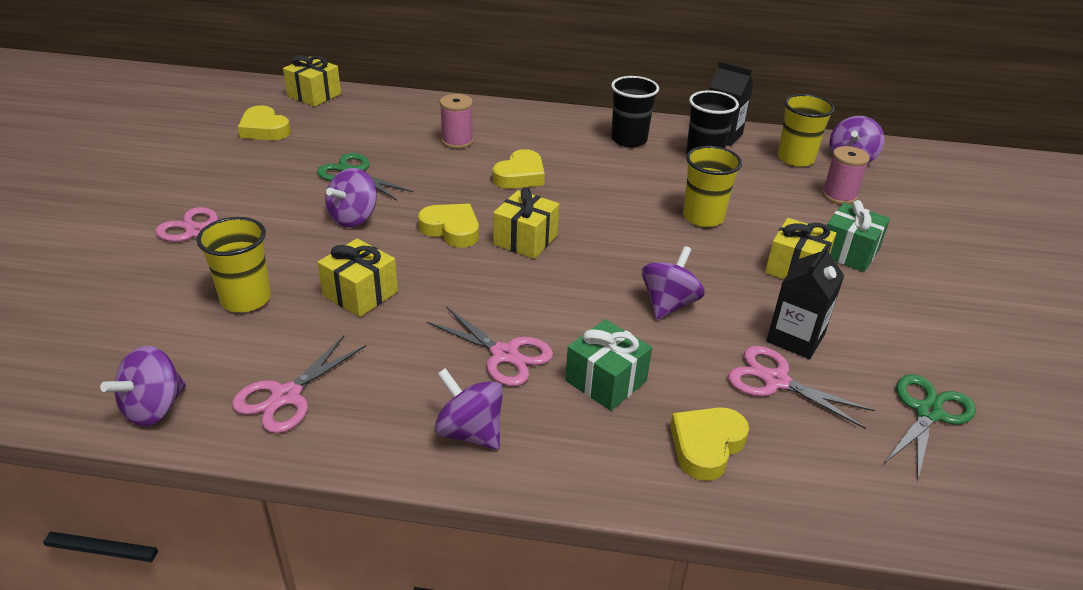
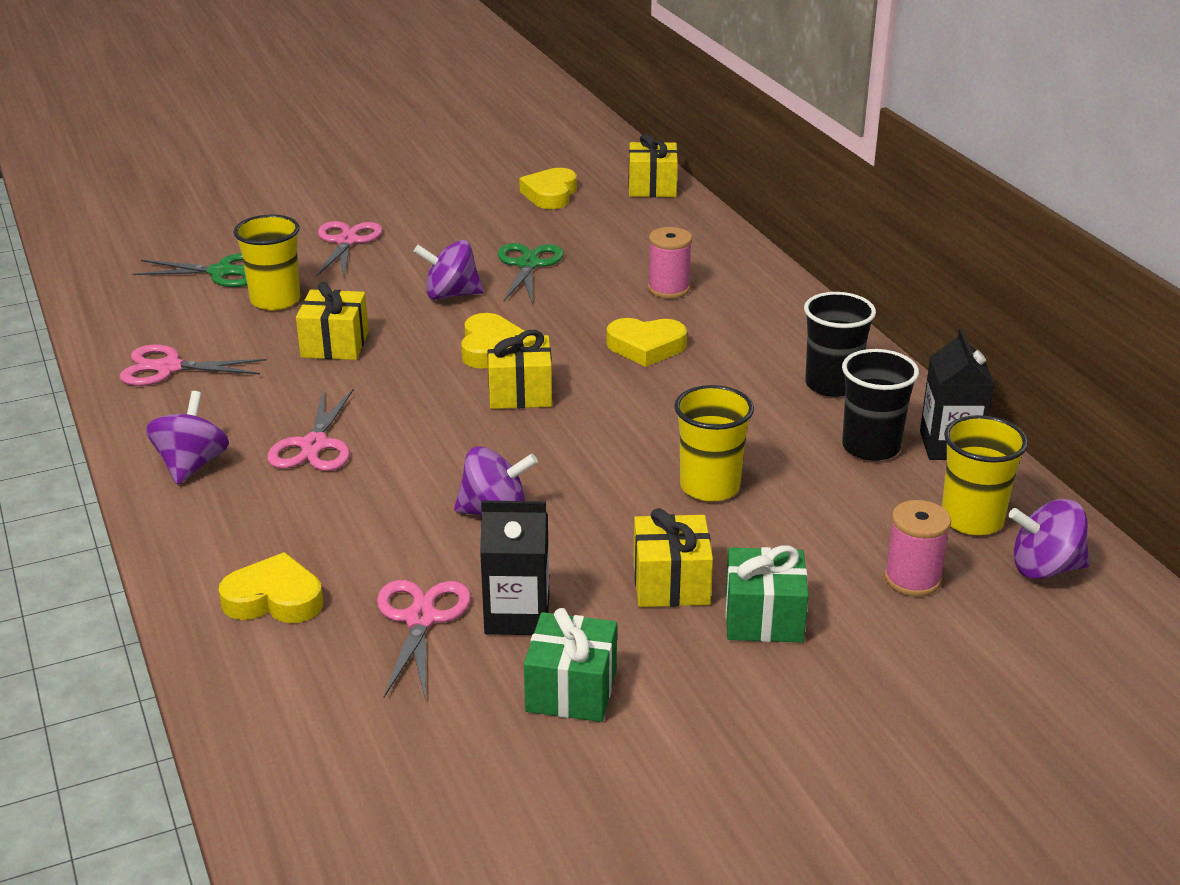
camera: 60 degrees right, 5 degrees down
(154, 408) = (112, 324): purple spinning top -> none
(605, 381) = (324, 512): green gift -> green gift (571, 690)
(928, 413) = (461, 746): green scissors -> green scissors (221, 272)

